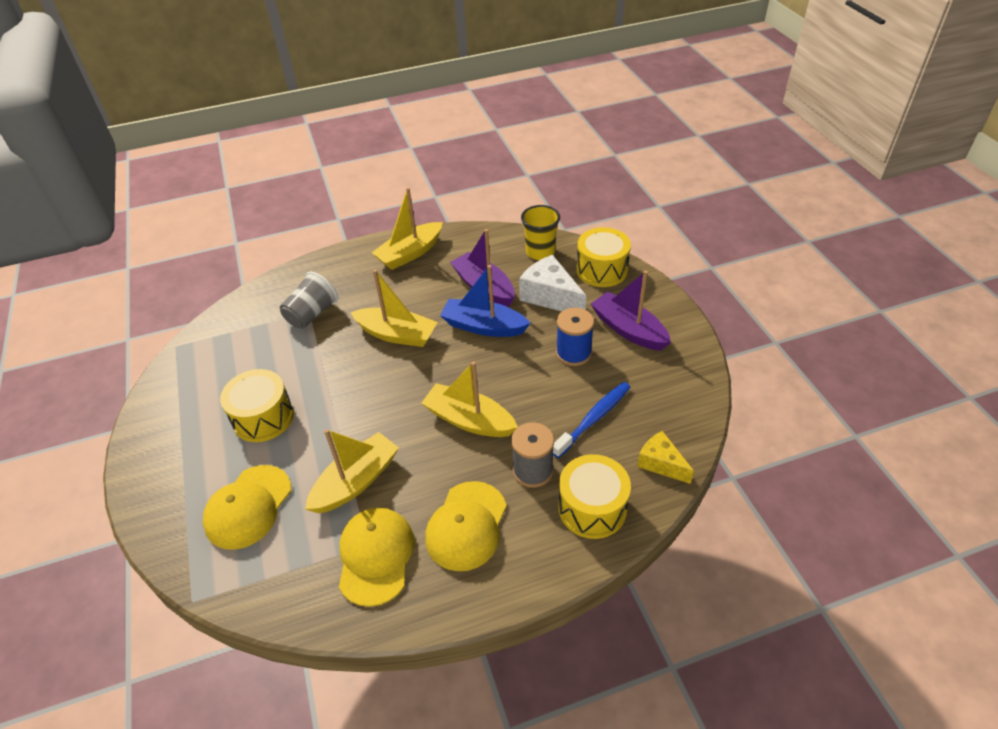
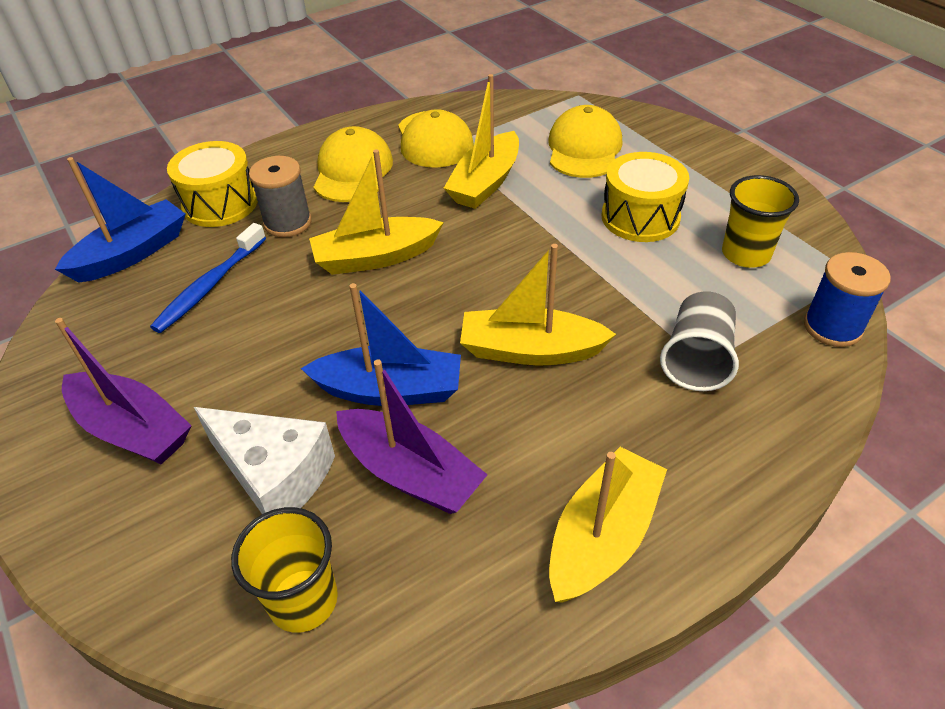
camera: 165 degrees right, 0 degrees up
(223, 372) = (745, 254): none -> yellow cup
(469, 420) = (376, 257): yellow boat -> yellow boat turned 150 degrees clockwise
(573, 353) = (233, 370): blue spool -> blue spool (832, 327)
(601, 270) = (161, 570): yellow drum -> none
(661, 463) = (132, 253): yellow cheese -> blue boat

